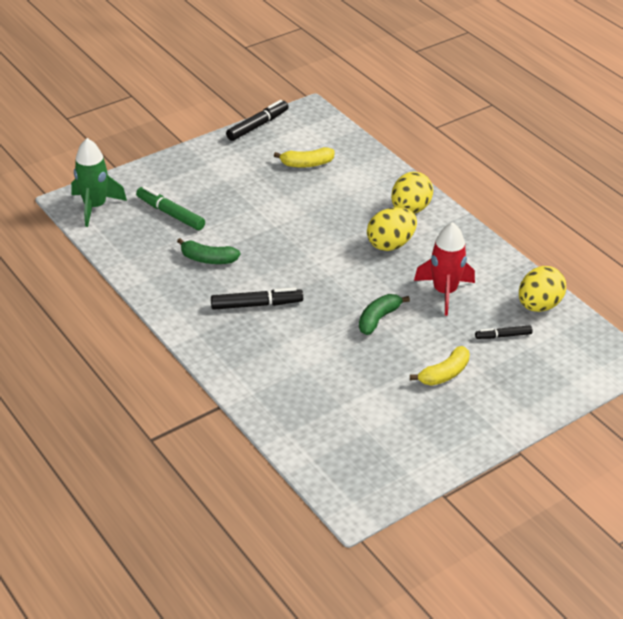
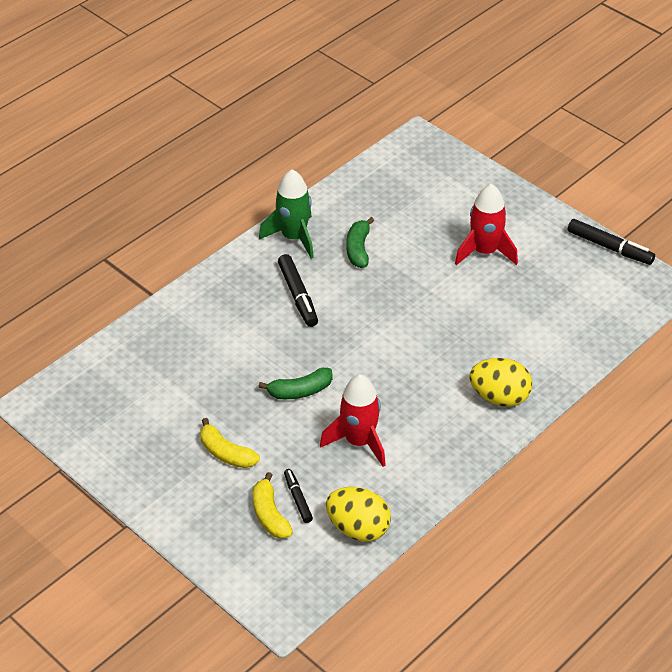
camera: 80 degrees right, 5 degrees up
(95, 207) = (415, 156): green rocket -> green rocket (293, 237)
(170, 214) = (423, 209): green marker -> none
(239, 188) = (484, 252): none -> red rocket
(306, 164) = (552, 298): yellow banana -> yellow banana (270, 514)
(378, 319) = (300, 391): green banana -> green banana turned 135 degrees clockwise
(390, 244) = (429, 387): yellow egg -> none

